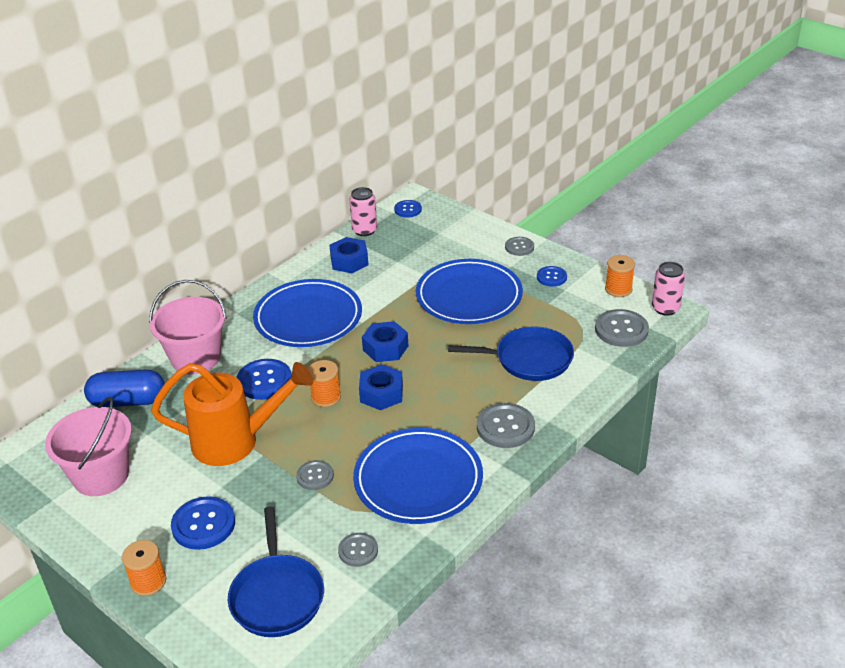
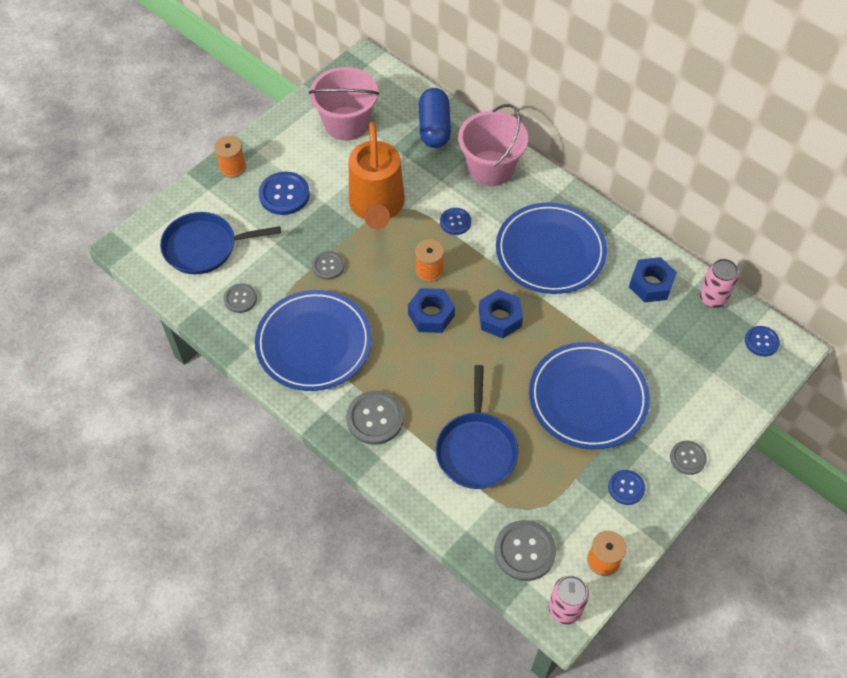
camera: 90 degrees right, 20 degrees up
(264, 381) = (455, 222): blue button -> blue button, size x0.61

